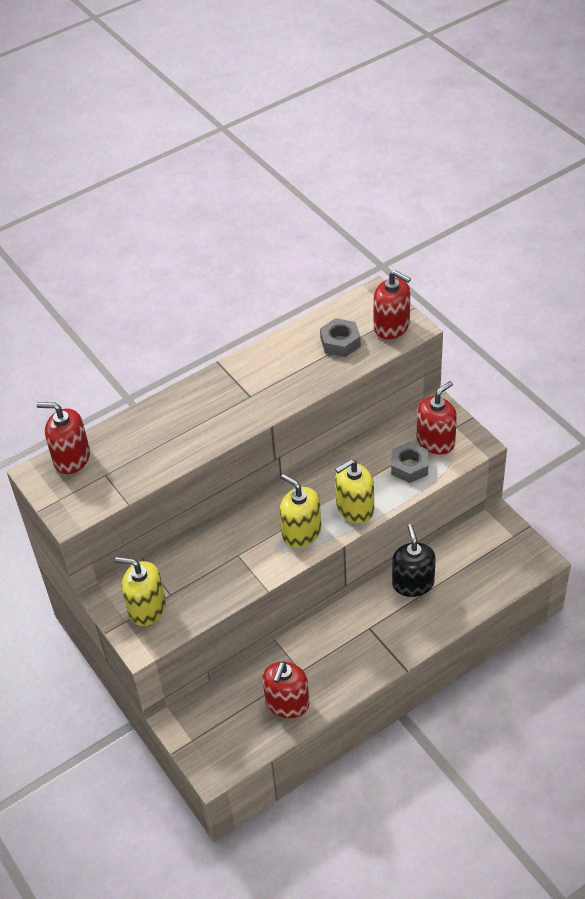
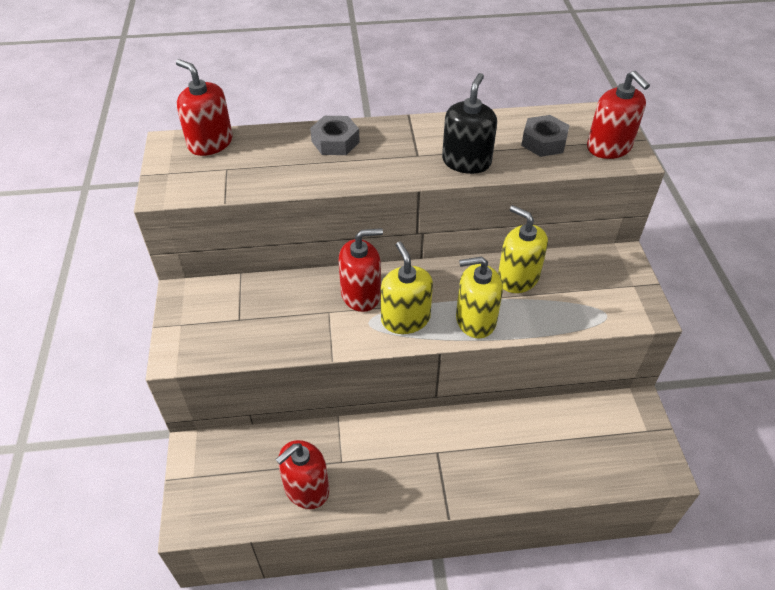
camera: 25 degrees right, 0 degrees up
(147, 608) = (208, 322): yellow soap dispenser -> yellow soap dispenser (518, 278)
(409, 466) = (559, 303): grey nut -> grey nut (335, 141)
(413, 583) = (509, 428): black soap dispenser -> black soap dispenser (466, 161)
(435, 441) = (603, 290): red soap dispenser -> red soap dispenser (361, 294)

